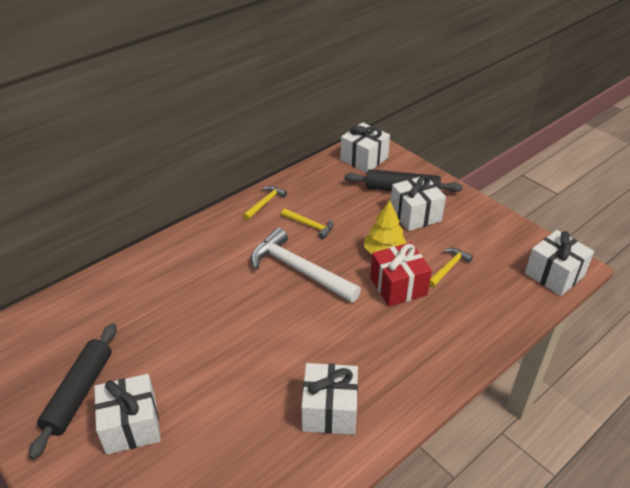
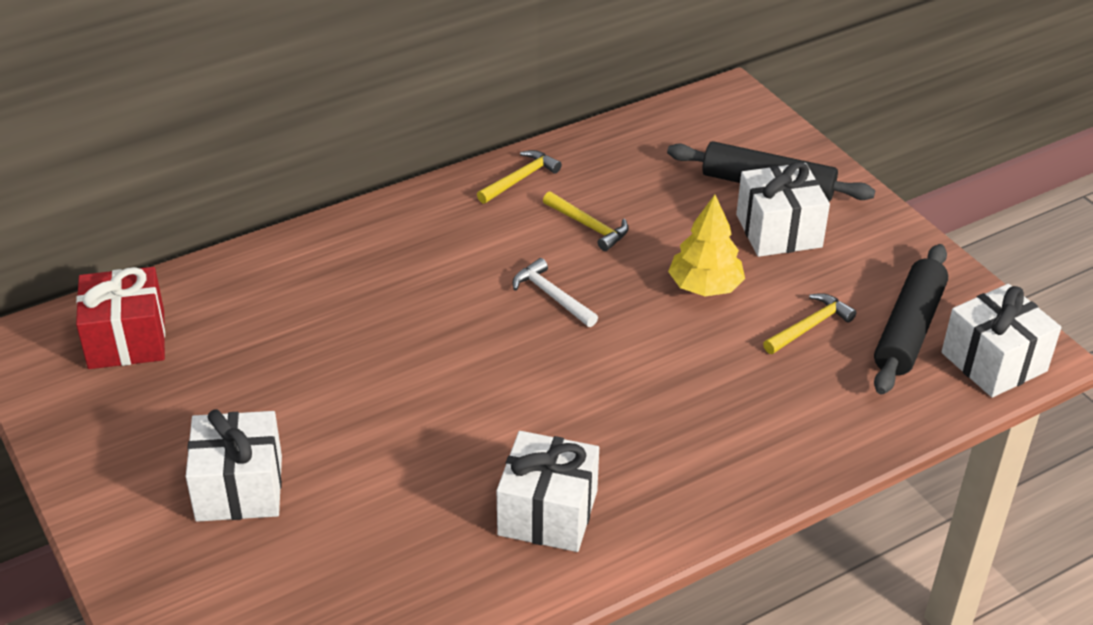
camera: 10 degrees right, 0 degrees up
(79, 393) = (168, 431): black rolling pin -> black rolling pin (908, 329)
(299, 270) = (552, 296): white hammer -> white hammer, size x0.50
(364, 159) = (715, 123): white gift -> none
(398, 286) = (713, 344): red gift -> red gift (126, 340)

